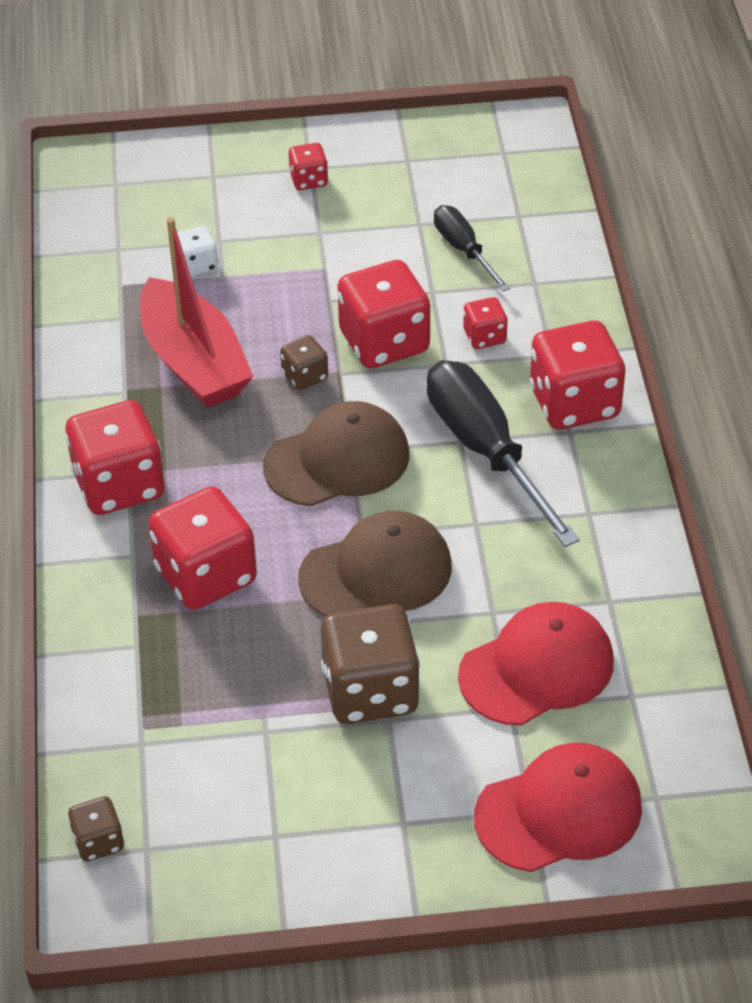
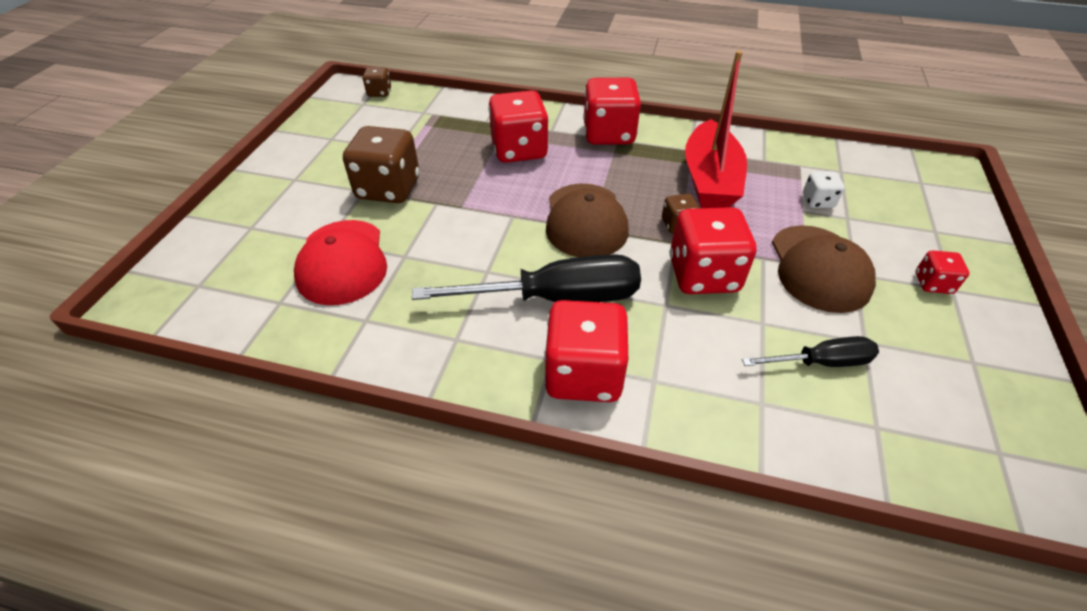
camera: 110 degrees right, 0 degrees up
(193, 362) = (709, 180): red boat -> red boat turned 75 degrees counterclockwise
(376, 572) = (475, 213): brown cap -> brown cap (819, 268)
(484, 337) = (692, 339): red dice -> none
(559, 812) = (236, 238): red cap -> none

